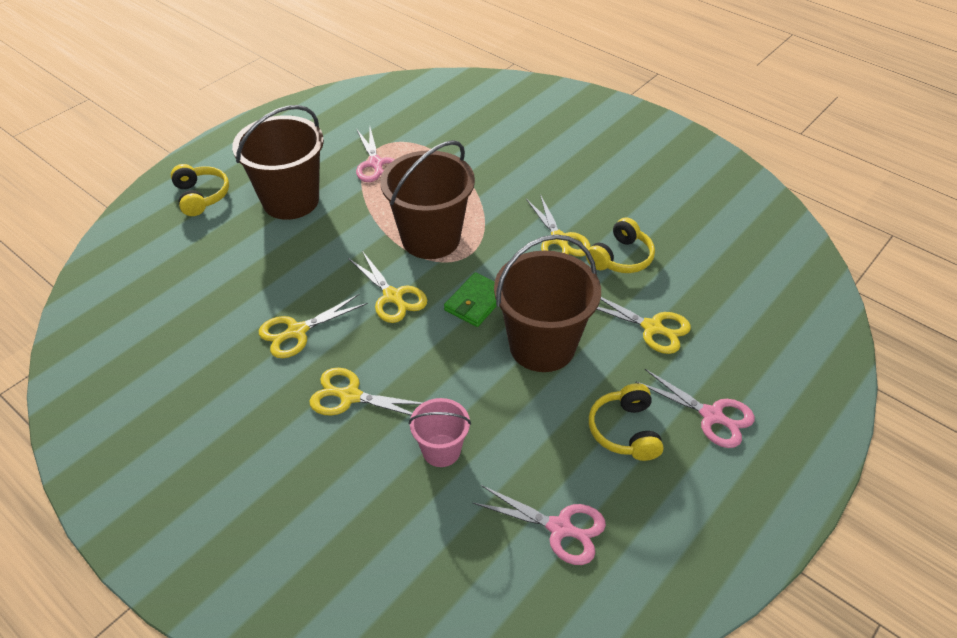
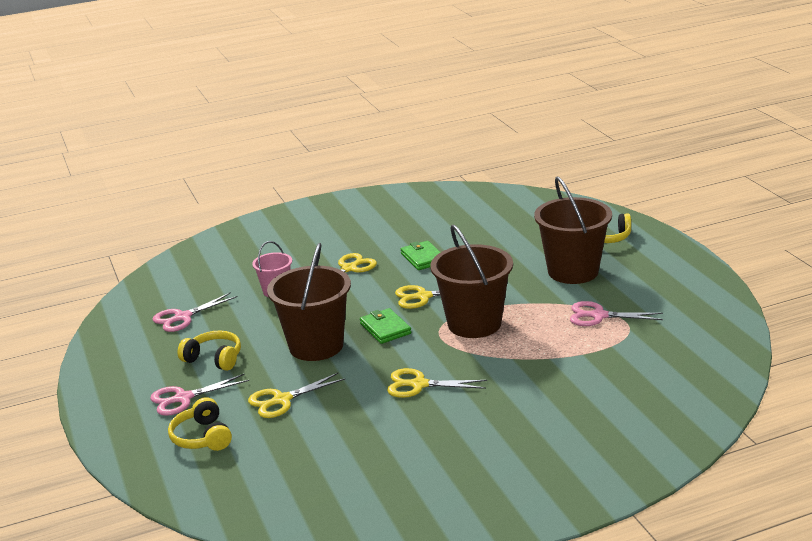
camera: 120 degrees right, 20 degrees down
(296, 332) = (423, 258): yellow scissors -> green wallet
(620, 257) = (369, 410): yellow headphones -> yellow headphones (202, 437)

